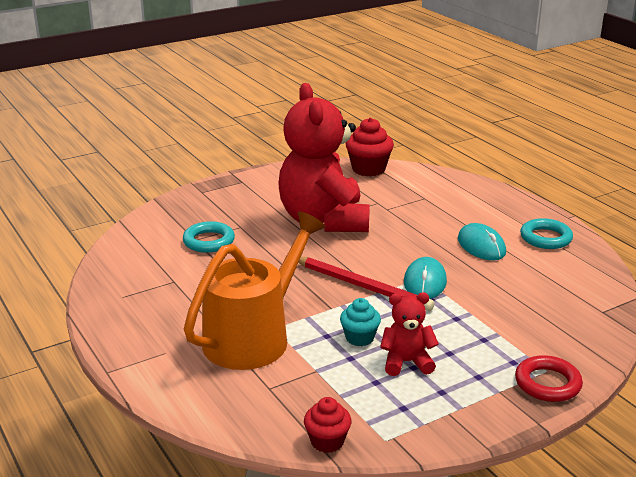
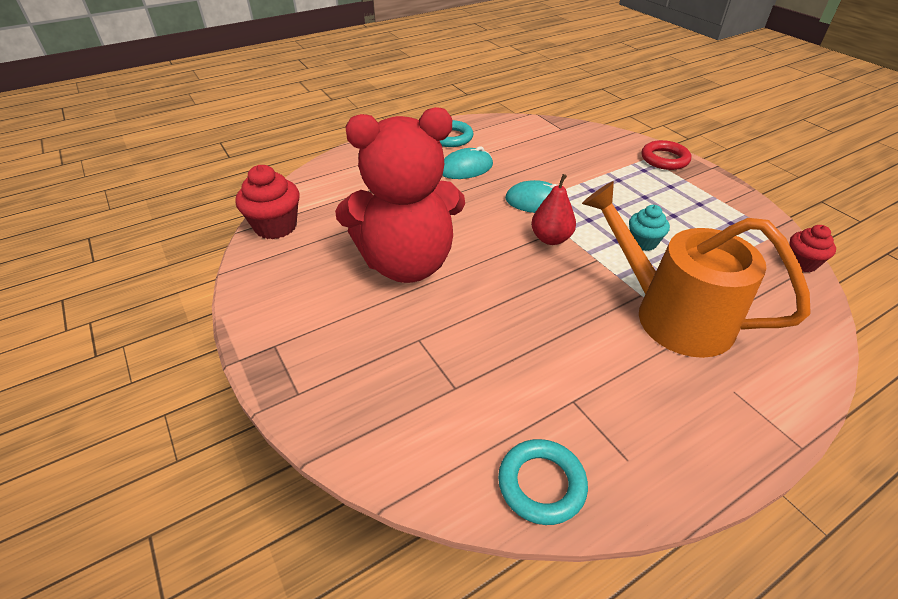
camera: 90 degrees left, 15 degrees up
(209, 241) = (461, 370): turquoise ring -> turquoise ring (541, 484)
(362, 286) = (551, 239): red pencil -> red pear
(406, 362) = (668, 218): red teddy bear -> none

